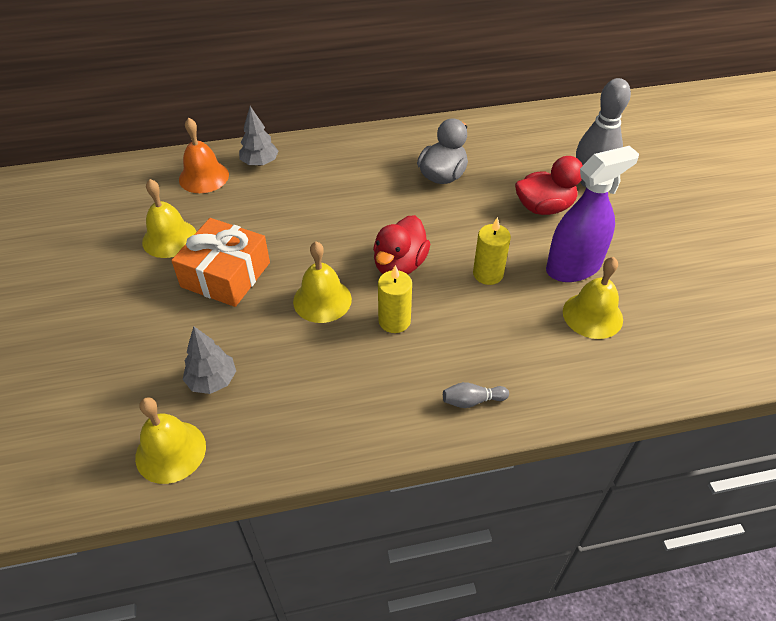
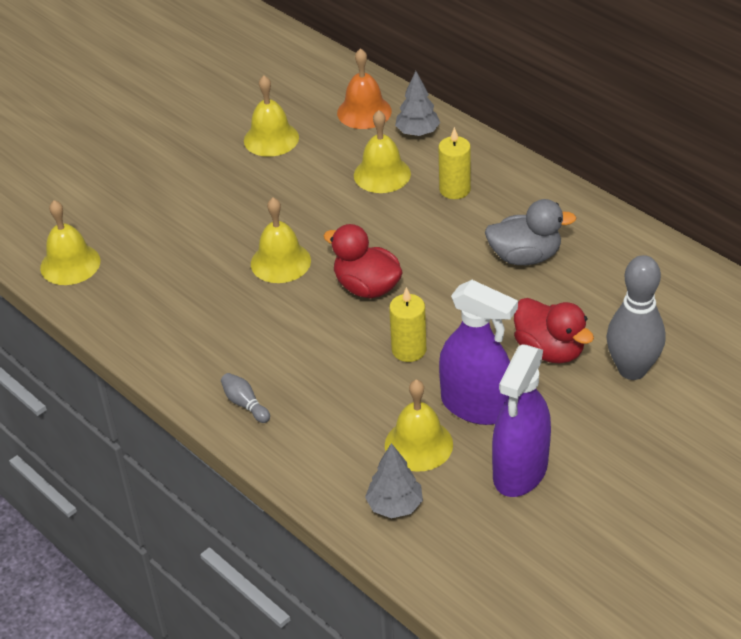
camera: 60 degrees right, 5 degrees down
(212, 381) = (147, 248): grey tree -> grey tree (395, 506)
(226, 275) = (259, 193): orange gift -> none
(284, 200) = (382, 174): none -> yellow bell
(394, 321) = (294, 316): yellow candle -> yellow candle (454, 189)
(399, 265) = (367, 287): red duck -> red duck turned 45 degrees clockwise
(652, 275) = (520, 471): none -> purple spray bottle

